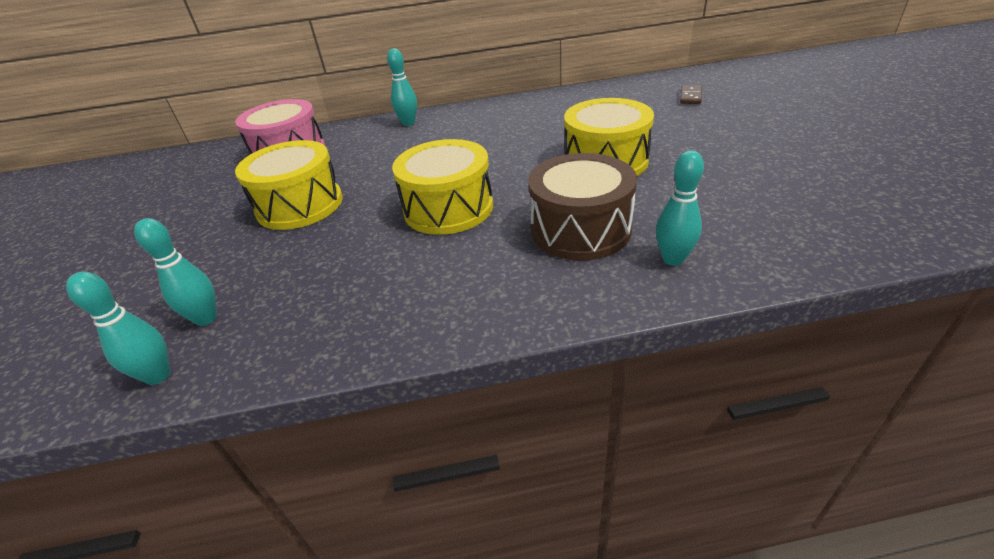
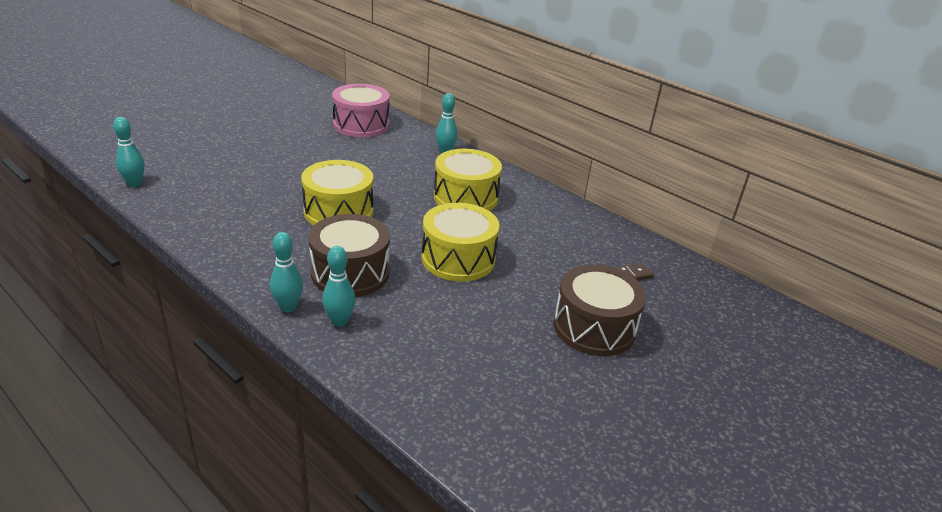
camera: 45 degrees right, 5 degrees down
(206, 318) = (181, 176): turquoise bowling pin -> turquoise bowling pin (288, 307)
(300, 205) = (302, 156): yellow drum -> yellow drum (465, 197)
(758, 128) = (594, 327): none -> brown drum

